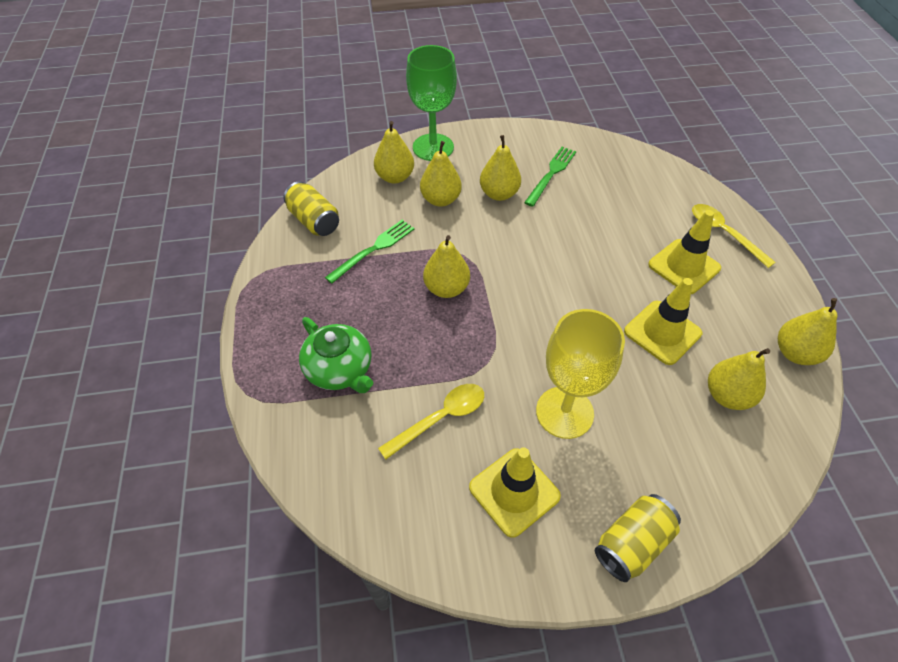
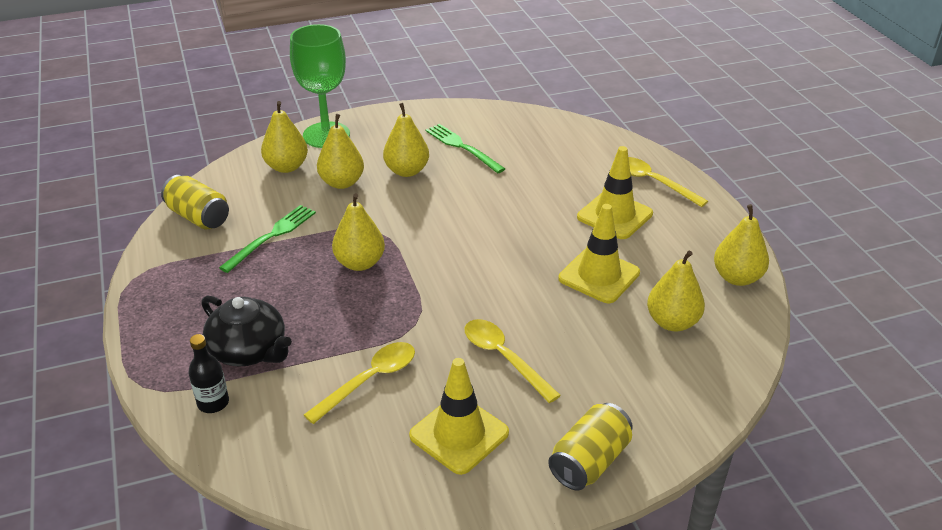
camera: 10 degrees left, 15 degrees down
(302, 421) = (213, 403): none -> black bottle
(340, 369) = (249, 350): green teapot -> black teapot
(551, 174) = (462, 147): green fork -> green fork turned 60 degrees counterclockwise
(564, 412) = (504, 358): yellow goblet -> yellow spoon

